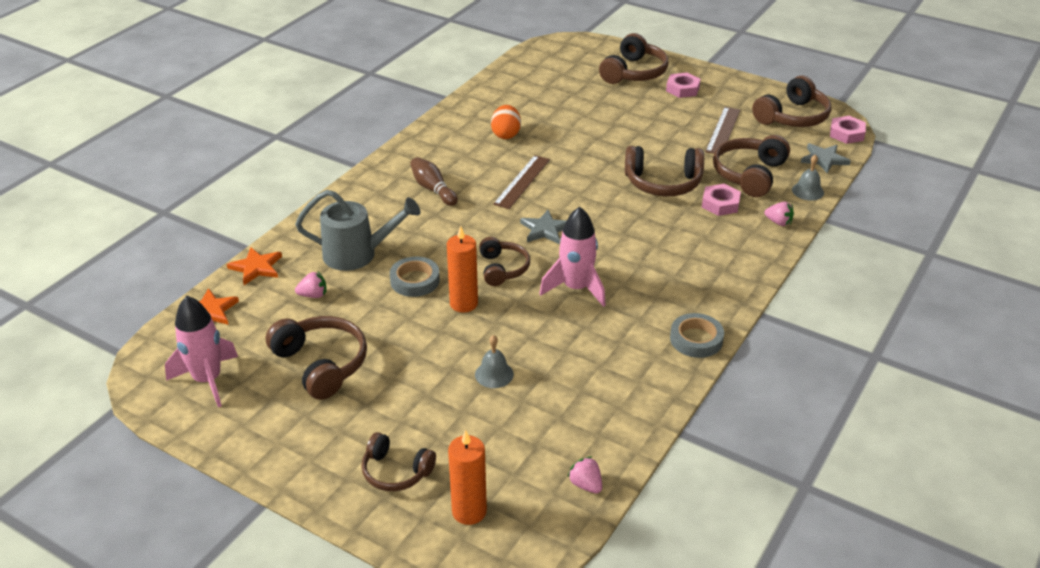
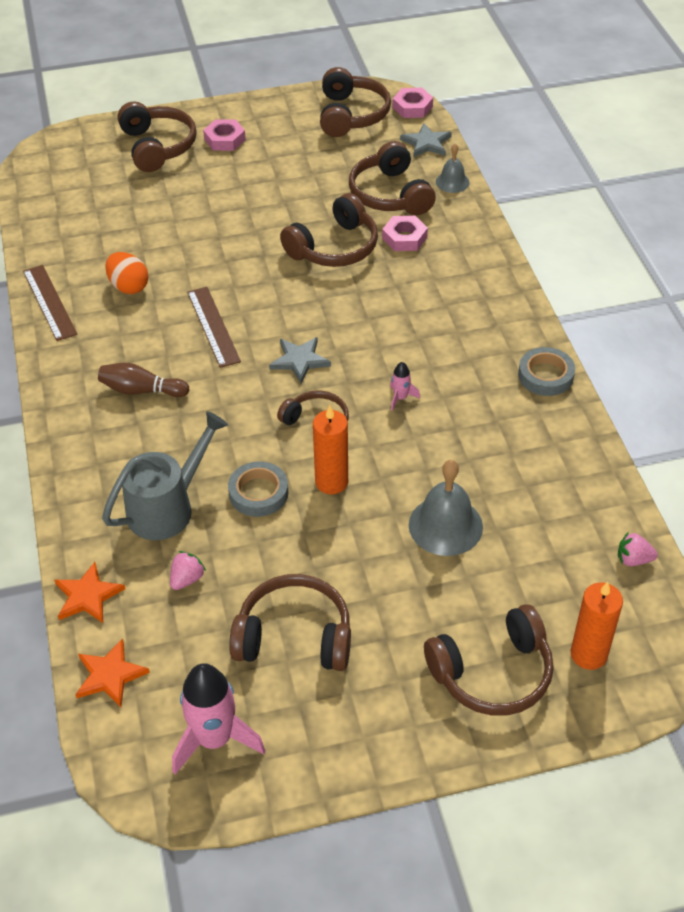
camera: 45 degrees left, 10 degrees up
(396, 471) = (492, 672): brown headphones -> brown headphones, size x1.55
(494, 374) = (445, 525): grey bell -> grey bell, size x1.71
(576, 288) = (400, 398): pink rocket -> pink rocket, size x0.46
(723, 130) = (314, 163): brown ruler -> brown ruler (49, 302)
(778, 222) = (468, 226): pink strawberry -> none

